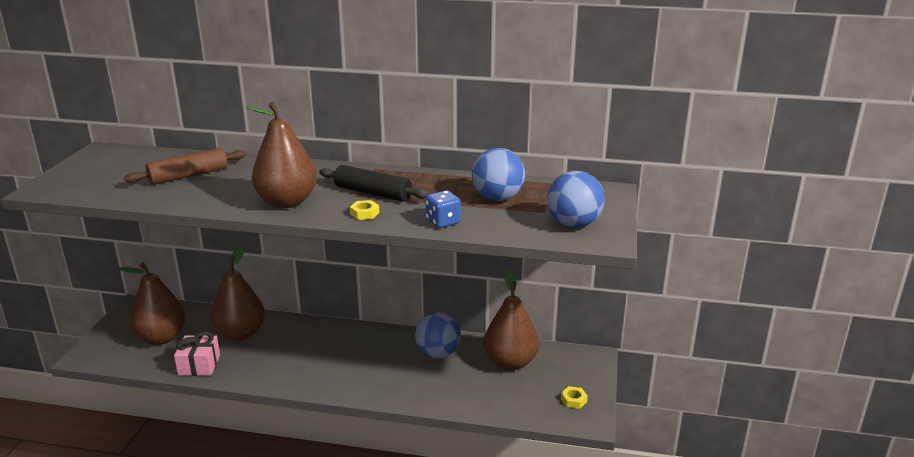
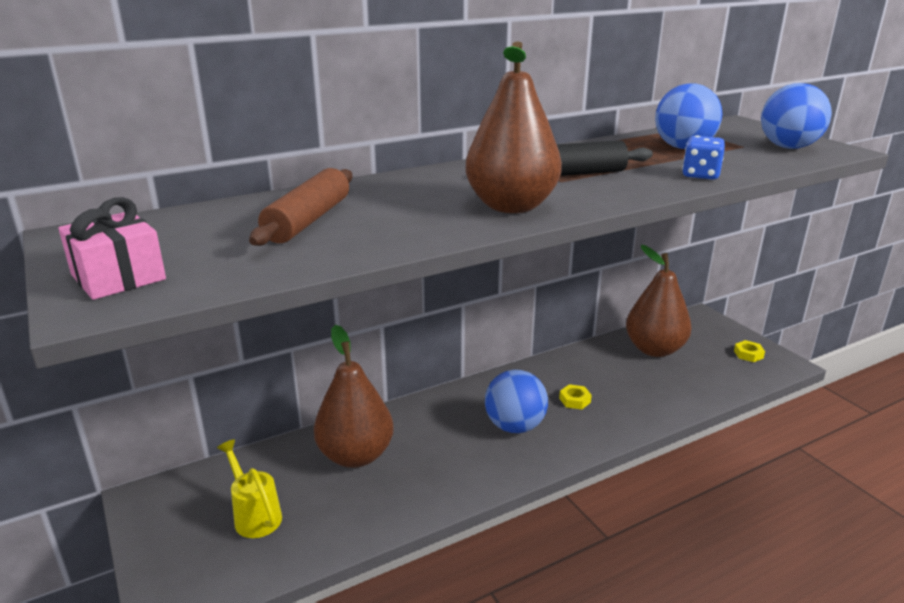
camera: 40 degrees left, 0 degrees up
(161, 338) = (255, 515): brown pear -> yellow watering can
(199, 365) = (364, 517): pink gift -> pink gift (118, 277)
(364, 213) = (617, 190): yellow nut -> yellow nut (574, 400)
(438, 353) = (588, 371): blue ball -> blue ball (514, 426)

